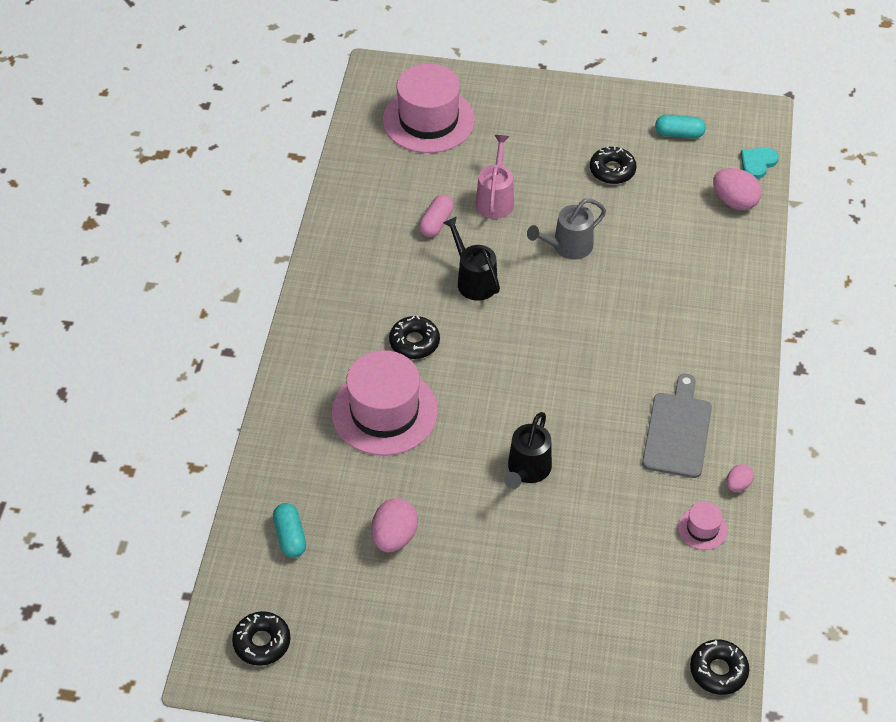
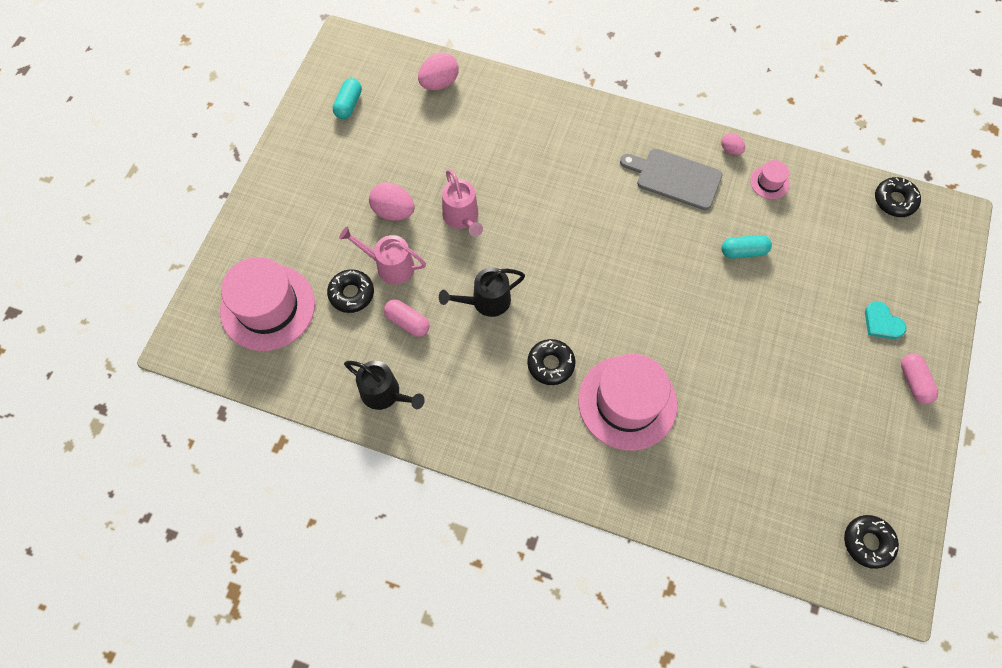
camera: 80 degrees left, 15 degrees up
(290, 536) = (758, 505): turquoise capsule -> turquoise capsule (743, 251)
(394, 537) = (764, 413): pink egg -> pink egg (393, 211)
(463, 691) = (914, 382): none -> pink capsule
(527, 470) = (703, 295): black watering can -> black watering can (385, 393)
(568, 247) = (462, 217): grey watering can -> pink watering can
(612, 170) = (379, 164): black donut -> black donut (351, 294)
(757, 163) = (399, 57): turquoise heart -> turquoise heart (882, 323)

